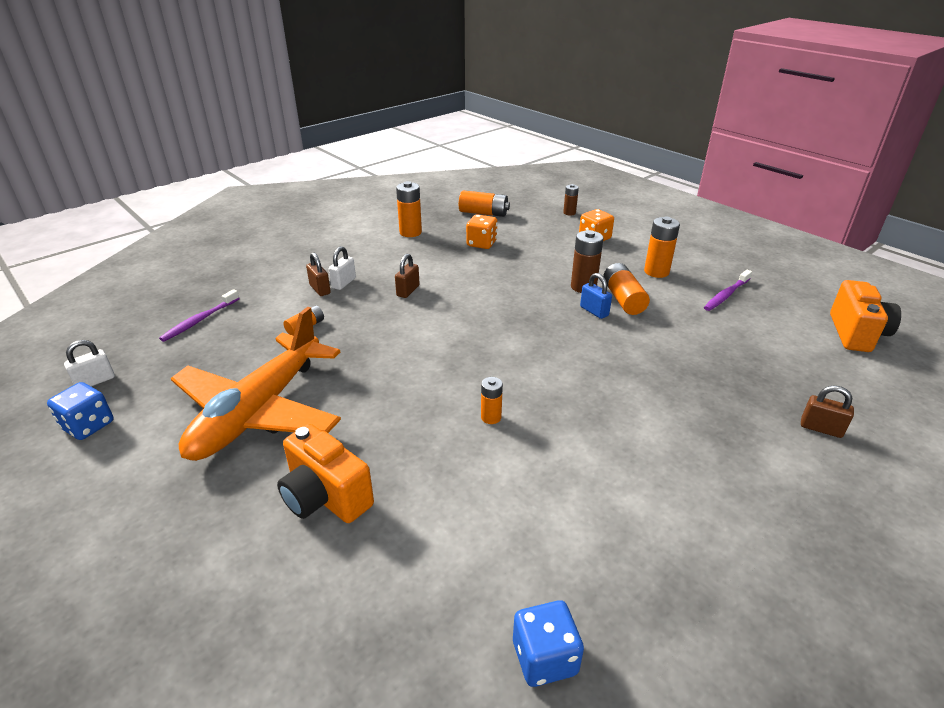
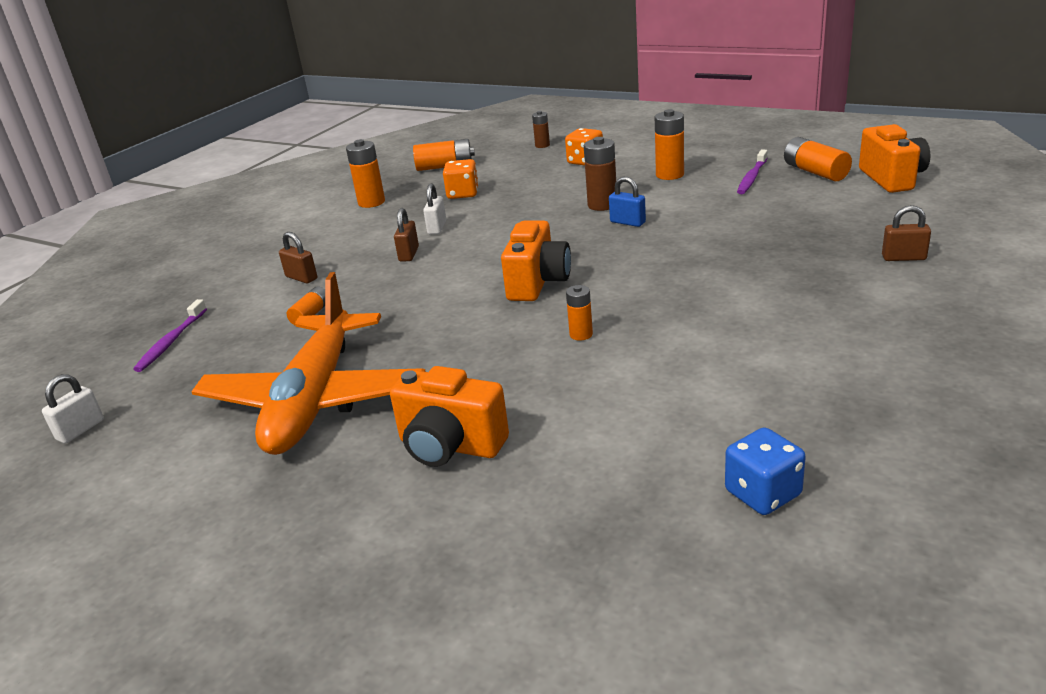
camera: 15 degrees left, 5 degrees down
(88, 425) = (108, 470): blue dice -> none
(343, 283) = (326, 265): white padlock -> white padlock (437, 228)
(487, 351) = (537, 283): none -> orange camera
(623, 299) = (651, 205): orange battery -> orange battery (815, 172)

